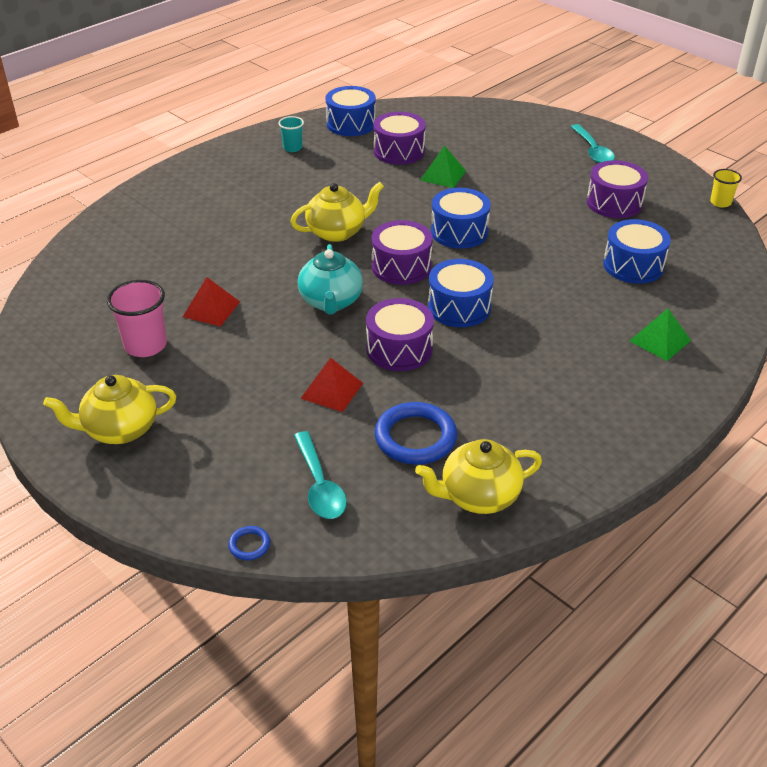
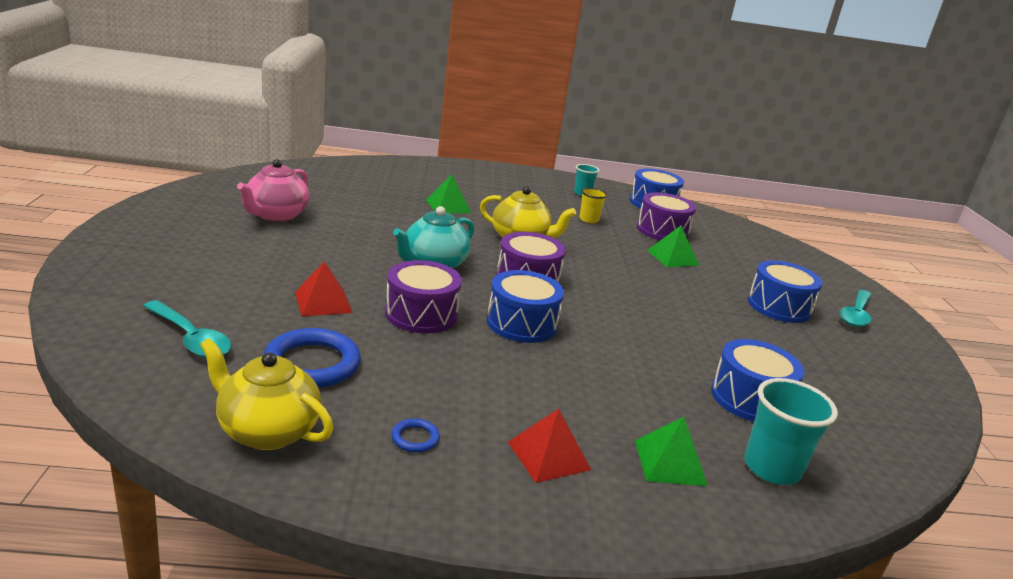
camera: 40 degrees right, 15 degrees down
(119, 429) = (167, 236): yellow teapot -> none
(145, 345) = (276, 215): pink cup -> pink teapot
(211, 309) = (351, 224): red pyramid -> red pyramid (549, 455)
(235, 236) = (448, 206): none -> green pyramid
(249, 545) = (76, 332): blue ring -> blue ring (415, 438)
(319, 485) = (190, 338): turquoise spoon -> turquoise spoon turned 75 degrees counterclockwise
(459, 232) = (618, 289): blue drum -> blue drum (779, 307)
(614, 203) = (813, 353): purple drum -> none
(698, 304) = (772, 468): none -> turquoise cup
(720, 202) = (953, 419): yellow cup -> yellow cup (589, 219)

